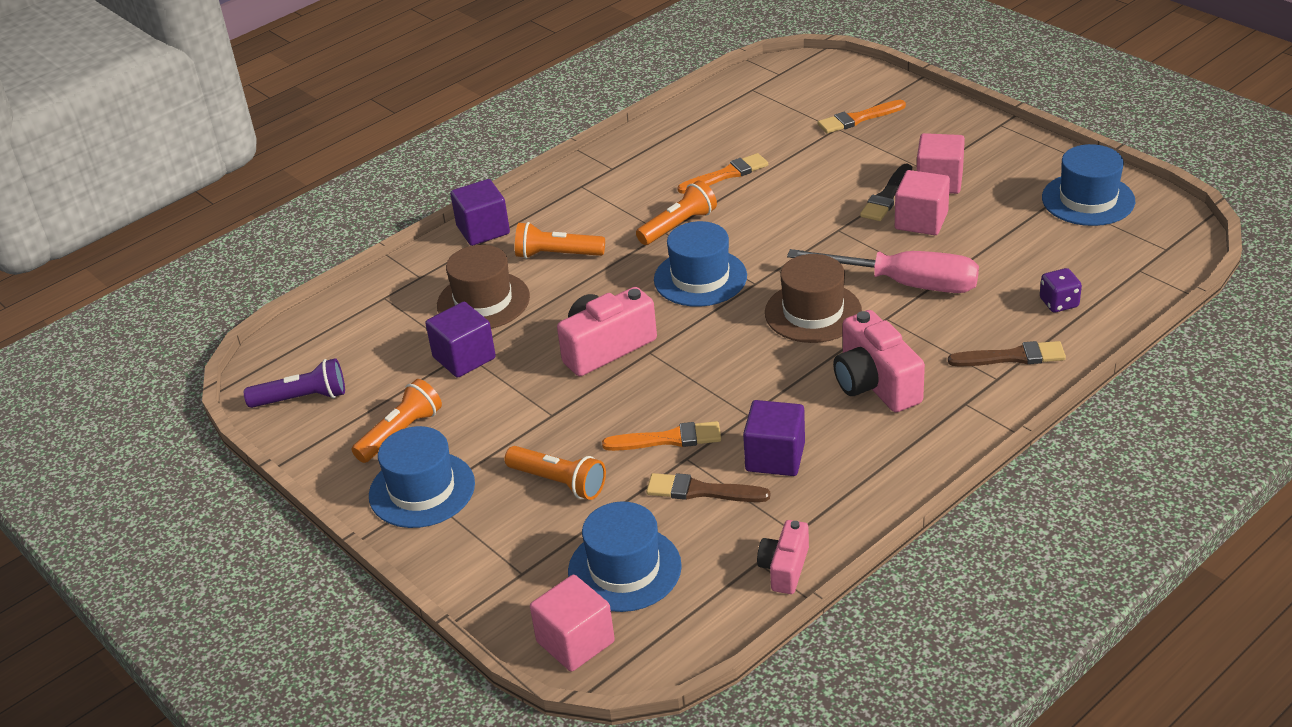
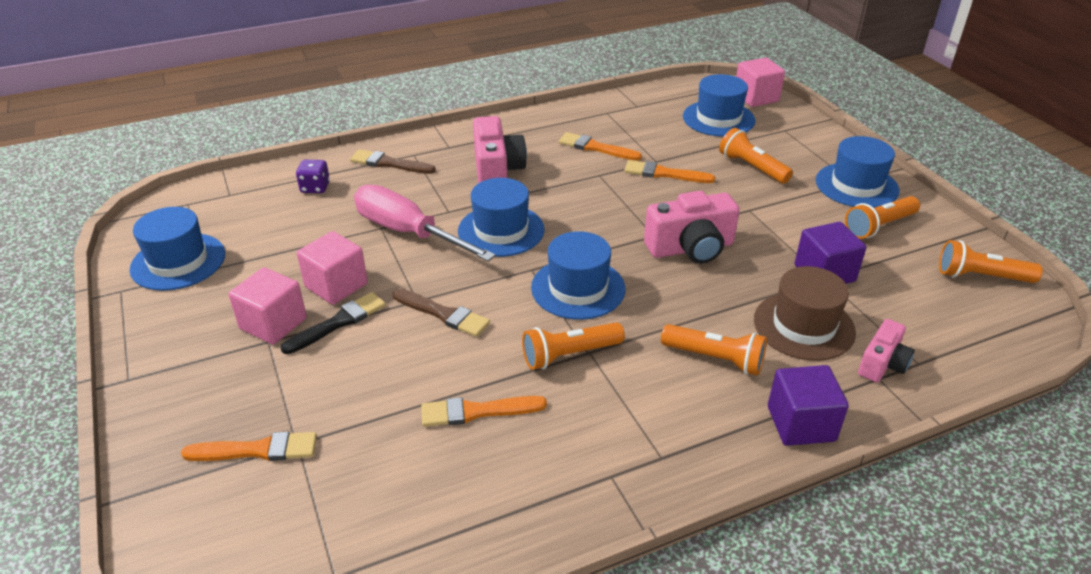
camera: 165 degrees left, 0 degrees up
(302, 398) = (981, 276): purple flashlight -> orange flashlight
(701, 491) = (654, 142): brown brush -> brown brush (443, 314)
(775, 457) = (596, 148): purple cube -> orange brush
(784, 568) = (623, 100): pink camera -> pink camera (882, 364)
(813, 312) = (501, 230): brown hat -> blue hat

